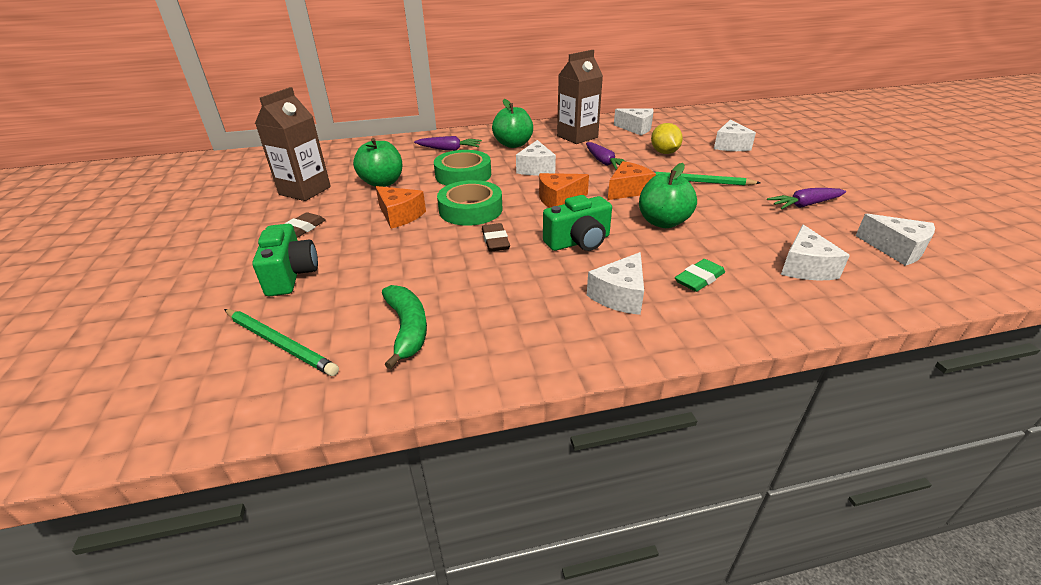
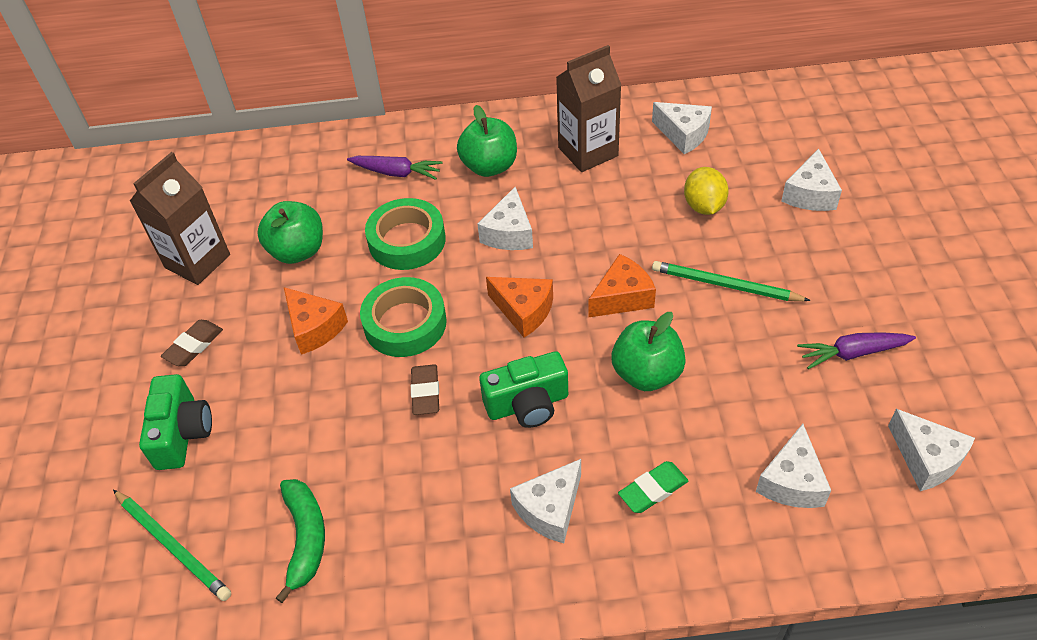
camera: 10 degrees right, 15 degrees up
(559, 199) = (524, 311): orange cheese -> orange cheese turned 135 degrees counterclockwise
(604, 162) = (609, 224): purple carrot -> none

